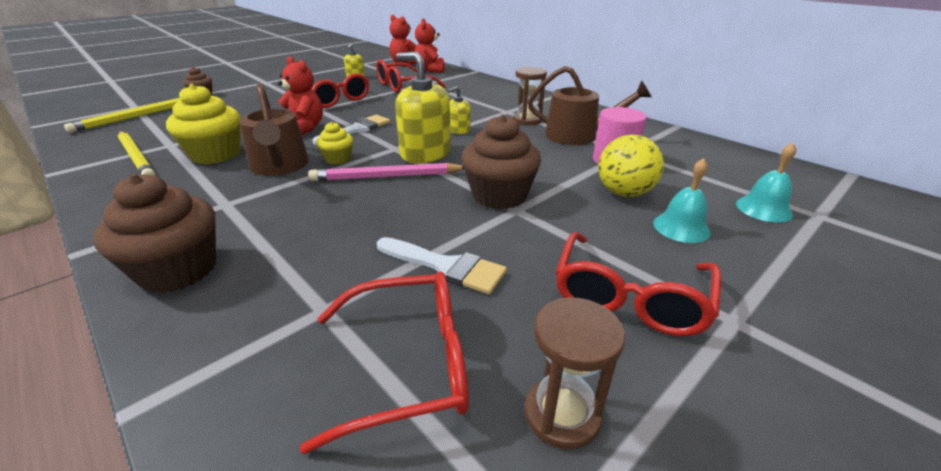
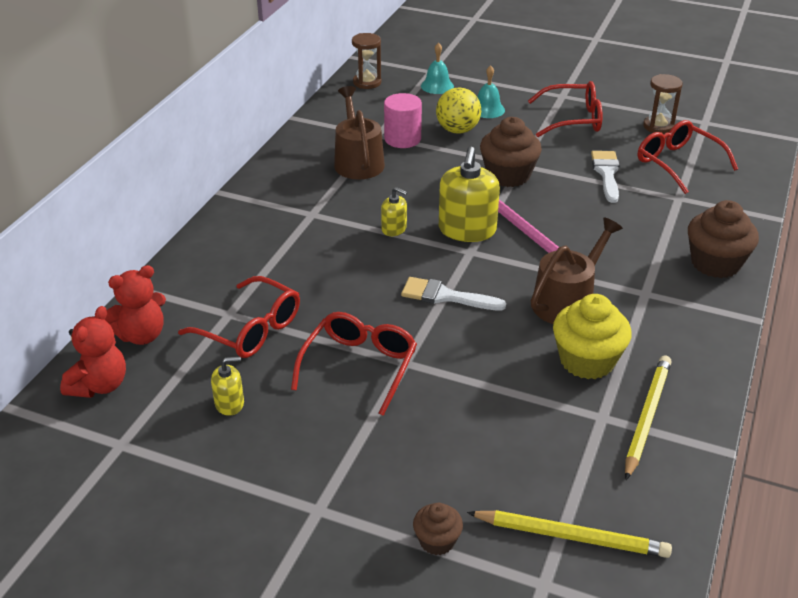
camera: 115 degrees left, 5 degrees up
(304, 128) = (474, 337): red teddy bear -> none
(338, 159) = (522, 275): yellow cupcake -> none
(527, 120) = (333, 195): brown hourglass -> brown hourglass (367, 82)

